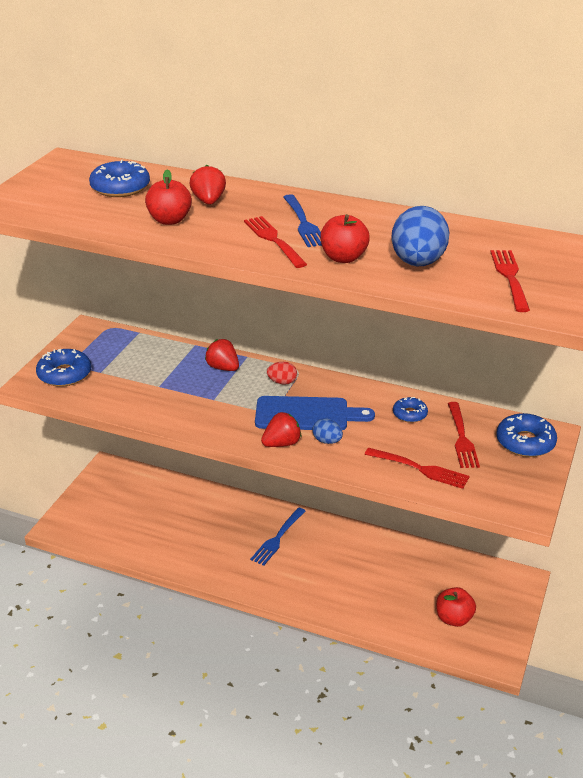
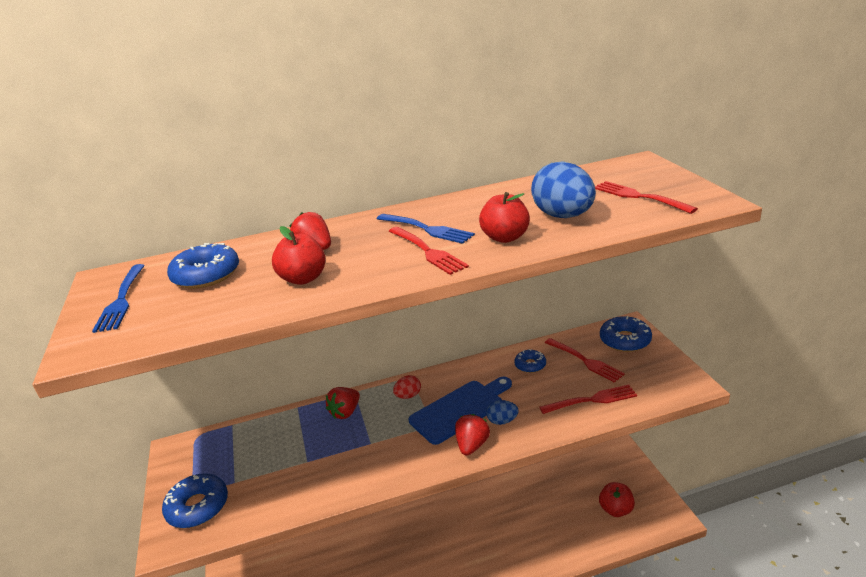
camera: 35 degrees left, 5 degrees down
(223, 368) = (345, 412): red strawberry -> red strawberry turned 60 degrees counterclockwise
(274, 240) = (427, 251): red fork -> red fork turned 150 degrees counterclockwise
(278, 538) = (435, 536): blue fork -> blue fork (121, 299)

